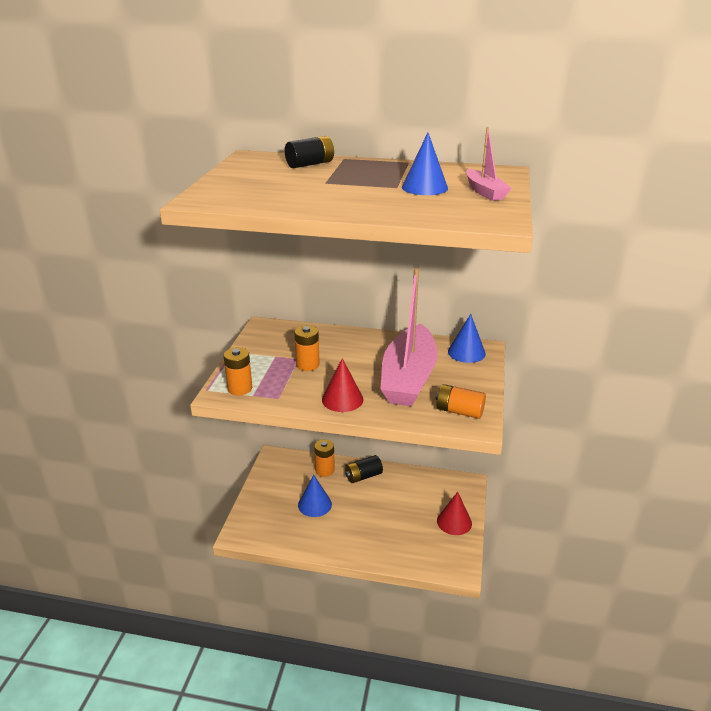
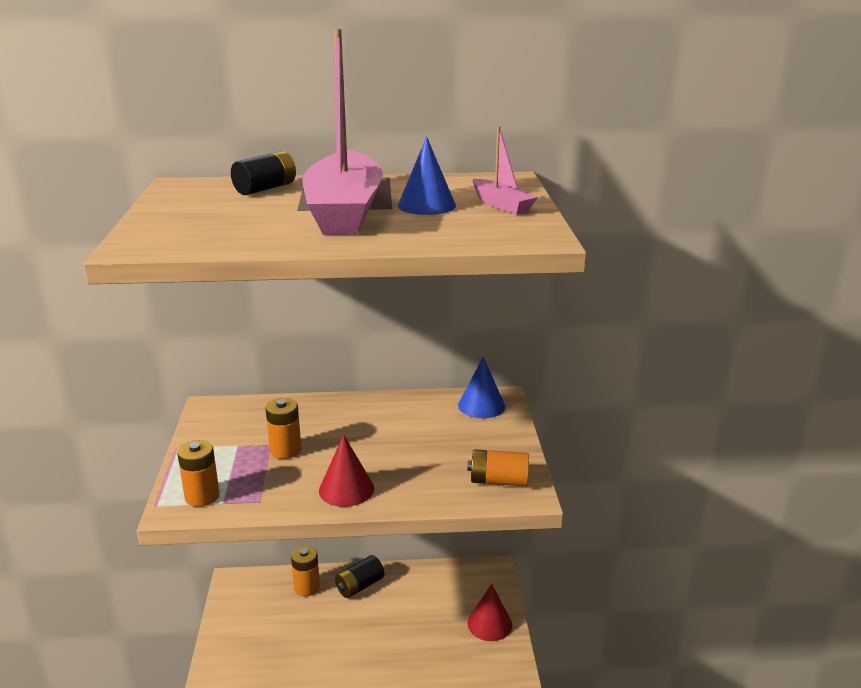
camera: 15 degrees left, 5 degrees down
(314, 504) = (305, 636): blue cone -> none
(408, 378) = (421, 448): pink boat -> pink boat (344, 211)

